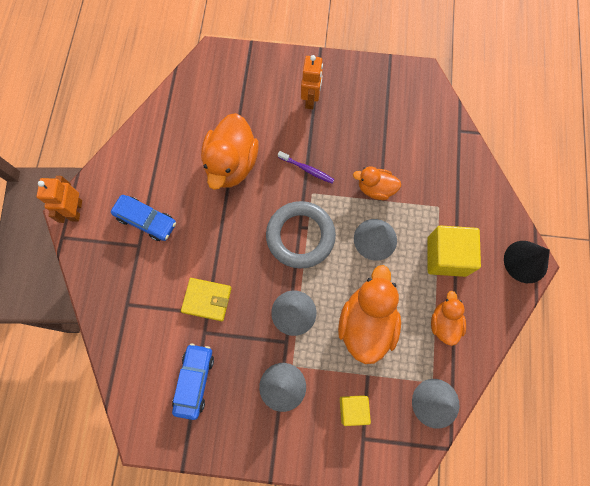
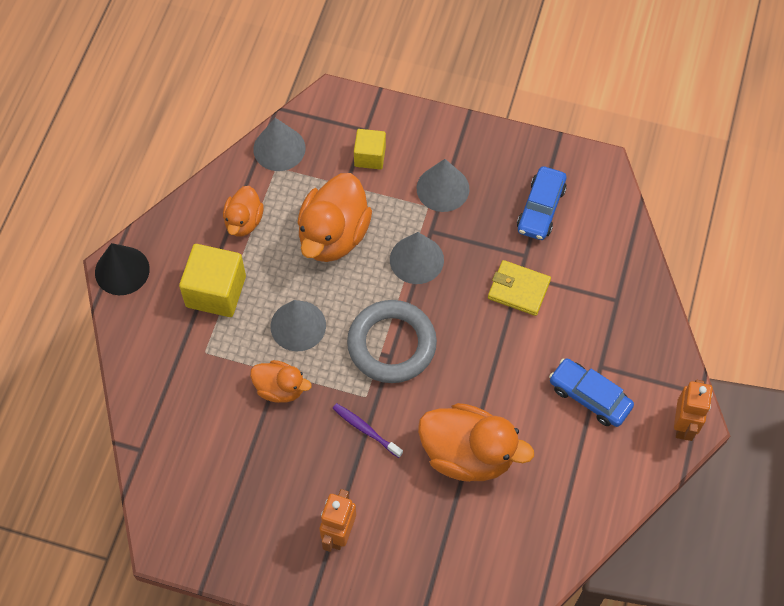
camera: 170 degrees left, 10 degrees down
(231, 164) = (468, 454): orange duck -> orange duck turned 90 degrees clockwise

